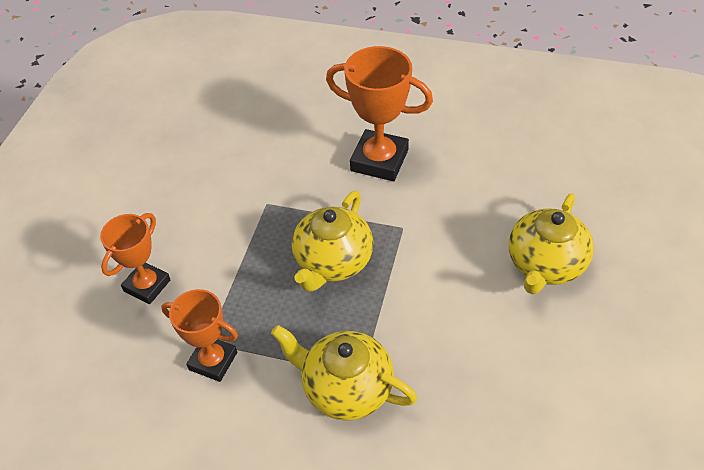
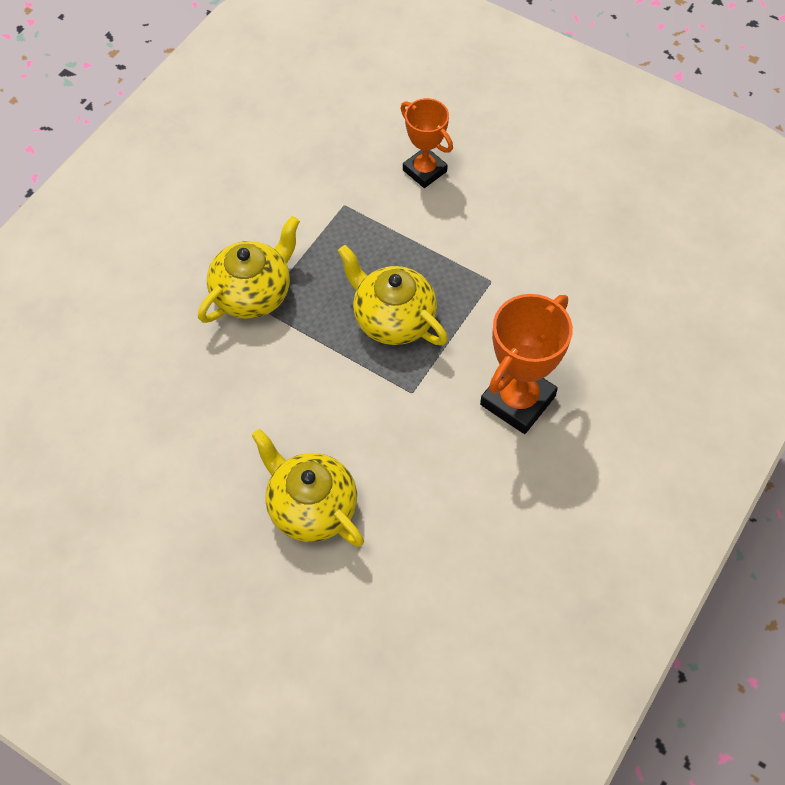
camera: 105 degrees right, 10 degrees up
(213, 361) = (323, 205): orange trophy -> none

